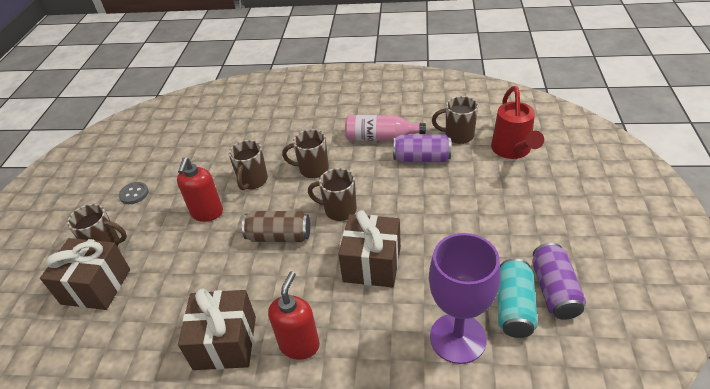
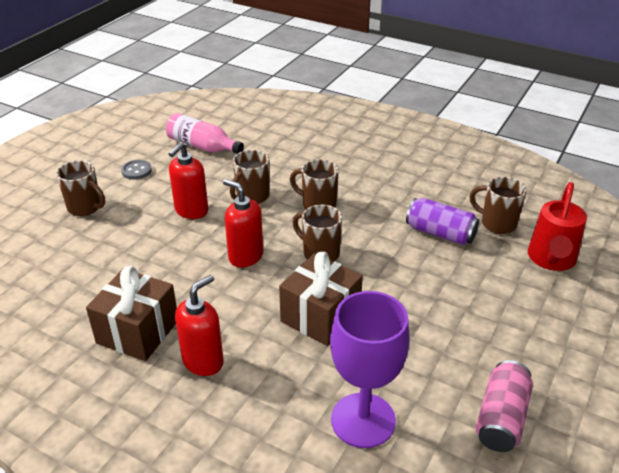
camera: 20 degrees right, 5 degrees down
(96, 286) = (57, 240): brown gift -> none
(279, 236) = (245, 256): brown can -> red soap dispenser
(380, 138) = (409, 198): pink bottle -> pink bottle (202, 146)
(514, 307) = (444, 416): turquoise can -> none
(554, 290) = (501, 418): purple can -> pink can

